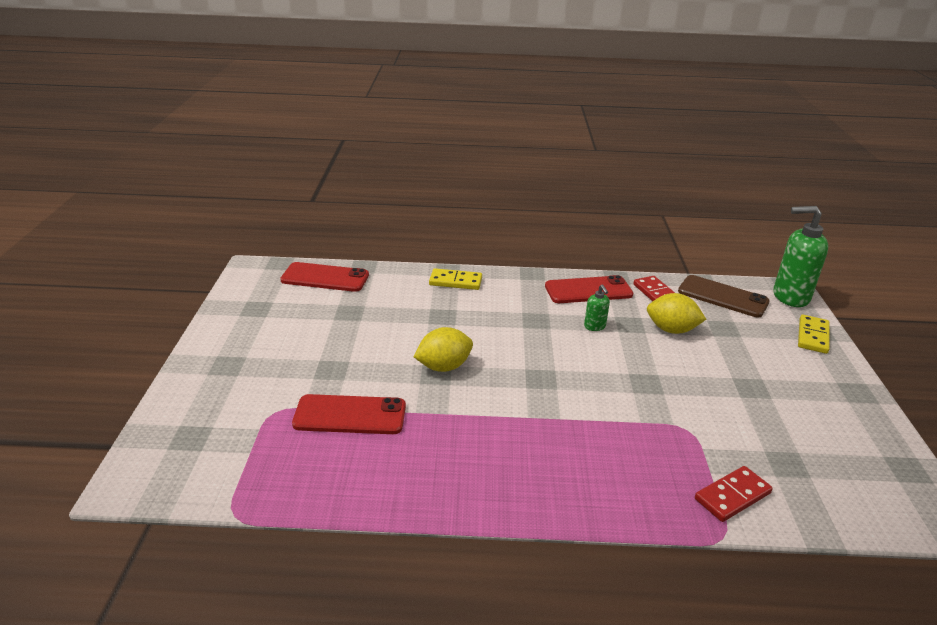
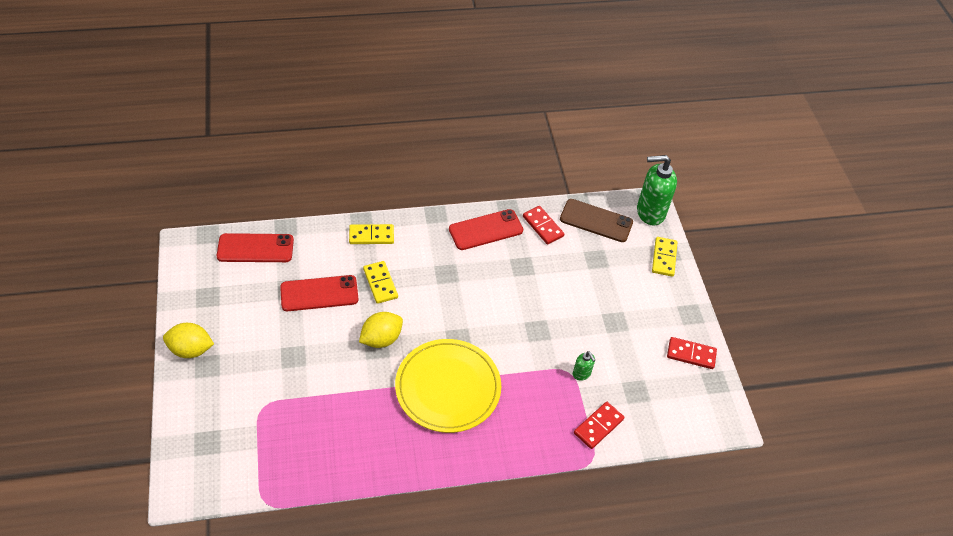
camera: 15 degrees left, 20 degrees up
(350, 415) = (321, 400): red phone -> red phone (319, 293)
(455, 319) = (380, 283): none -> yellow domino
(519, 424) = (448, 387): none -> yellow plate
(594, 326) = (494, 274): green soap dispenser -> green soap dispenser (581, 374)
(671, 330) = (555, 268): yellow lemon -> yellow lemon (191, 349)
(865, 433) = (691, 354): none -> red domino

